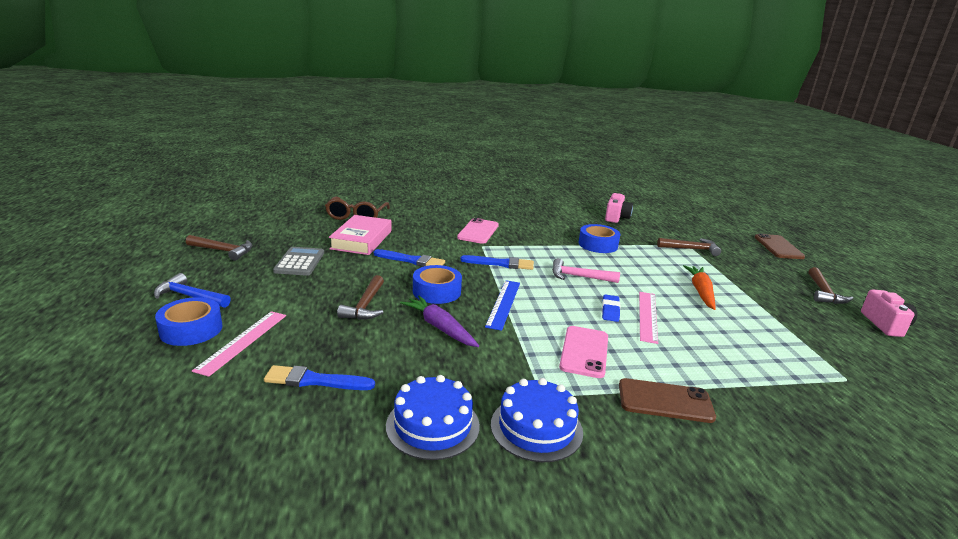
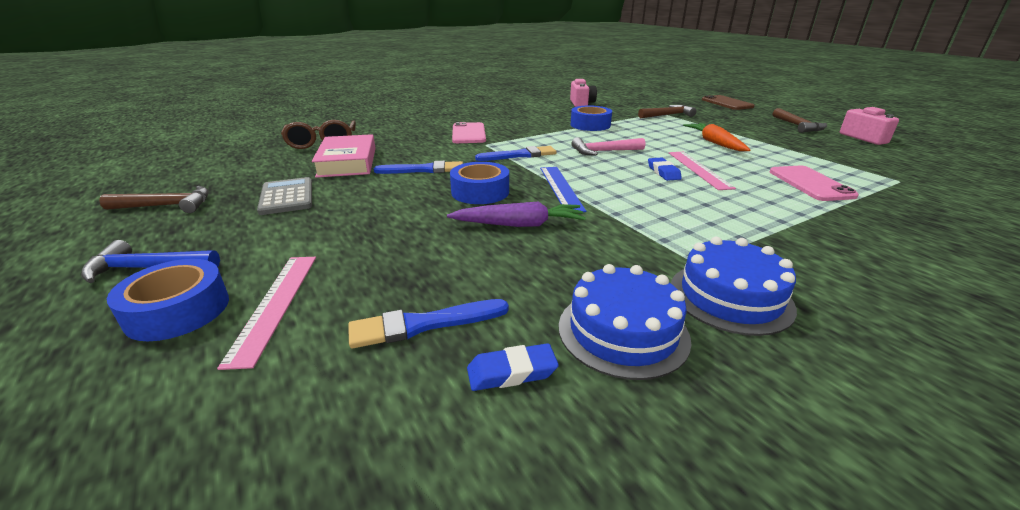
camera: 20 degrees left, 5 degrees up
(341, 426) = (512, 372): none -> blue eraser
(365, 305) = (411, 223): brown hammer -> none
(440, 327) = (519, 225): purple carrot -> purple carrot turned 150 degrees clockwise
(584, 352) = (684, 211): pink phone -> pink phone (810, 184)
(665, 401) = (804, 235): brown phone -> none

